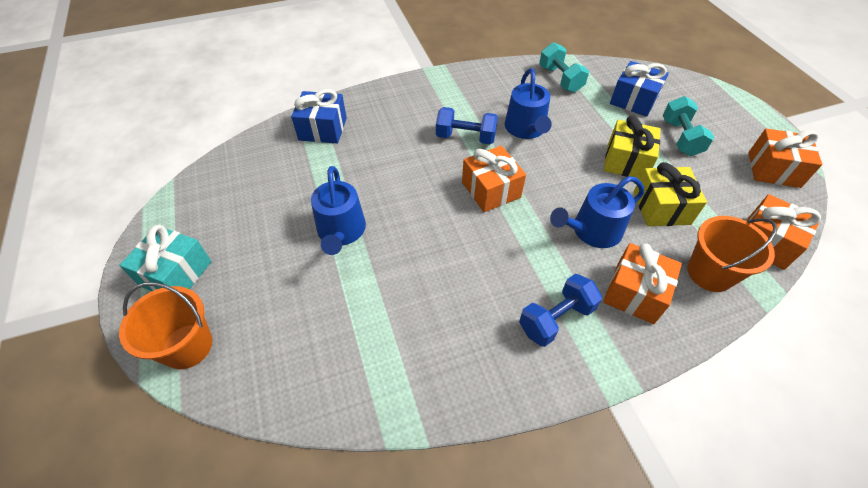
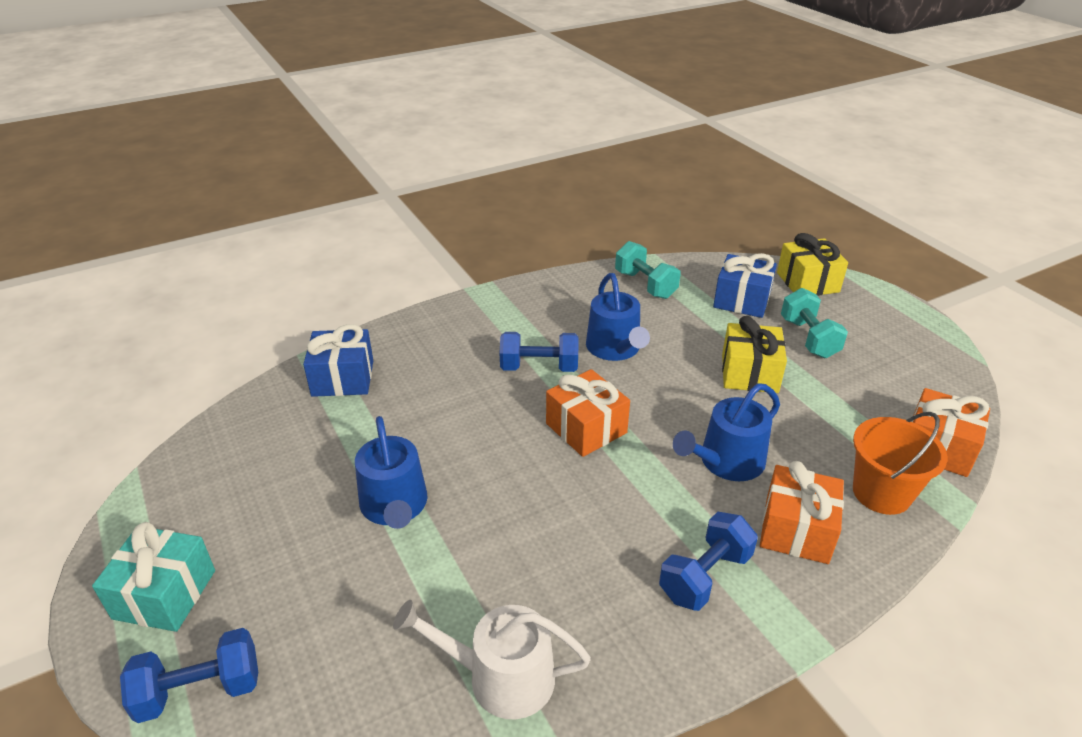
camera: 10 degrees left, 15 degrees down
(187, 346) = (200, 690): orange bucket -> blue dumbbell
(390, 371) = (500, 677): none -> white watering can
(661, 208) = (805, 423): yellow gift -> yellow gift (807, 282)
(773, 169) = (927, 362): orange gift -> none

